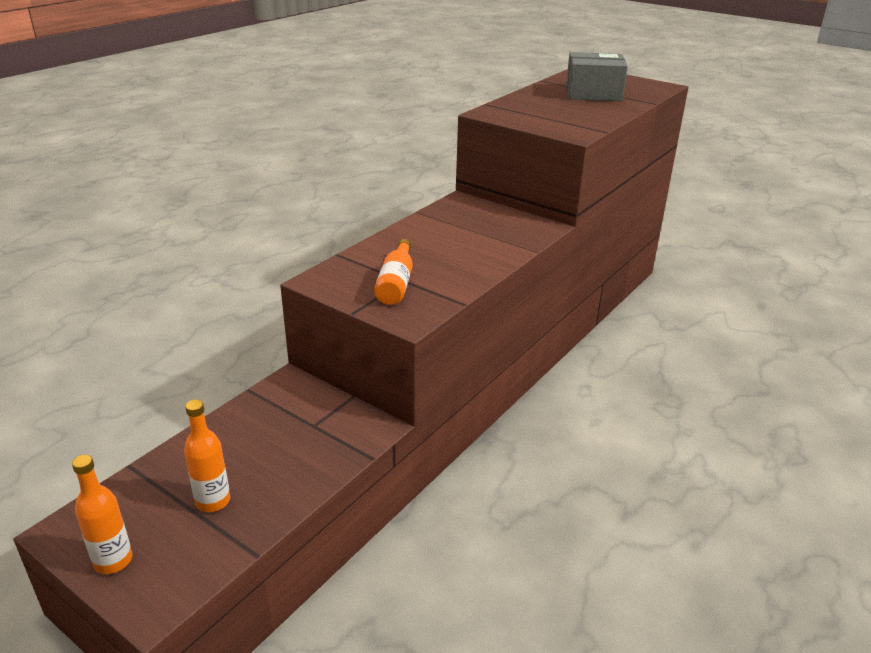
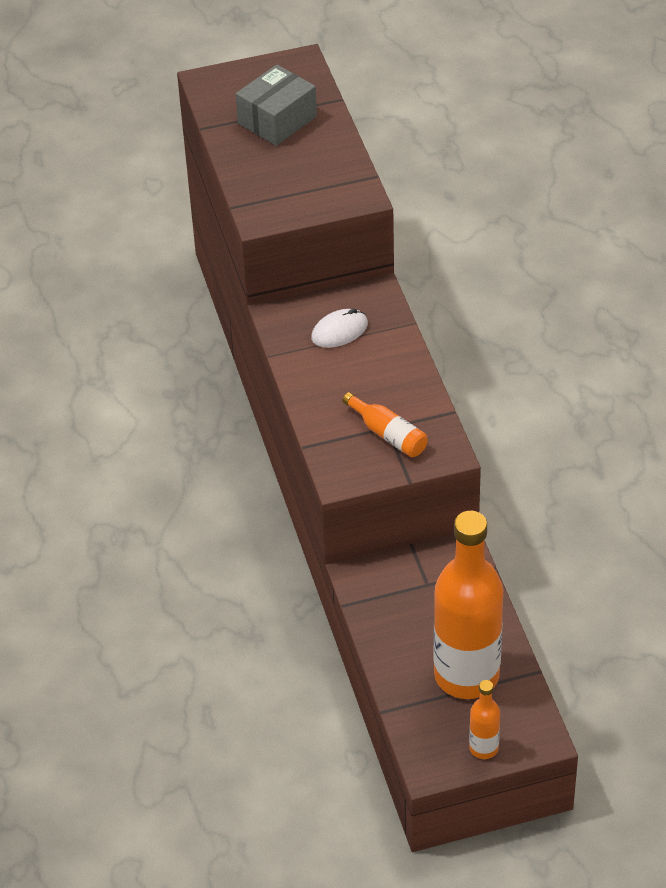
camera: 50 degrees left, 15 degrees up
(213, 501) = (466, 675): orange bottle -> orange bottle, size x2.29
(480, 227) = (339, 331): none -> white mouse

